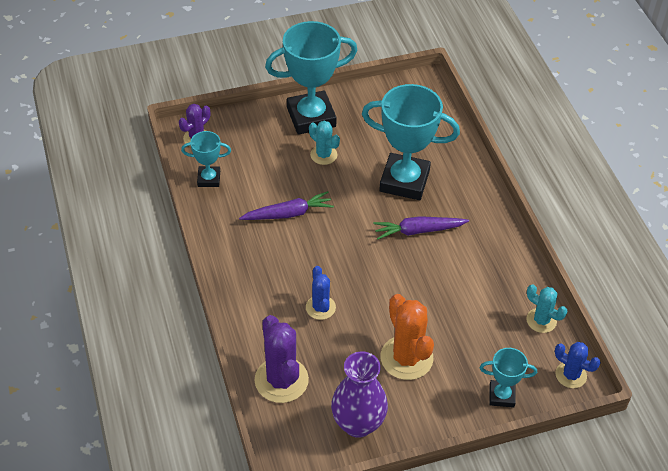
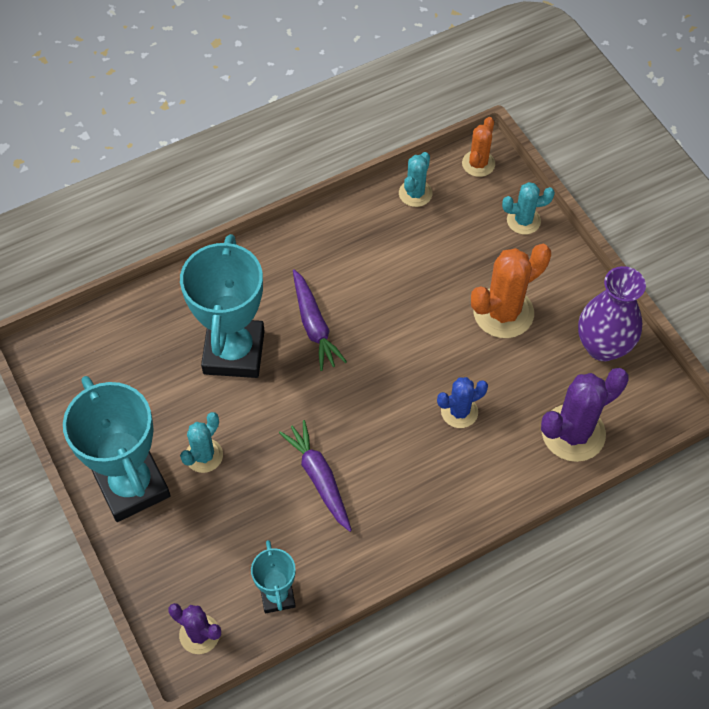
camera: 100 degrees left, 10 degrees up
(501, 396) = (523, 220): turquoise trophy -> turquoise cactus
(571, 375) = (478, 164): blue cactus -> orange cactus

